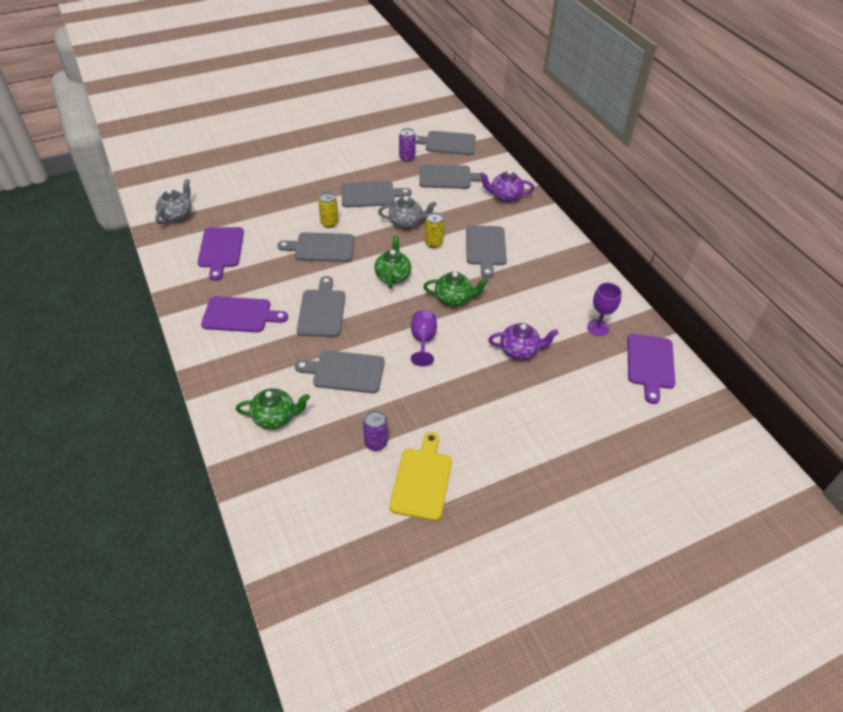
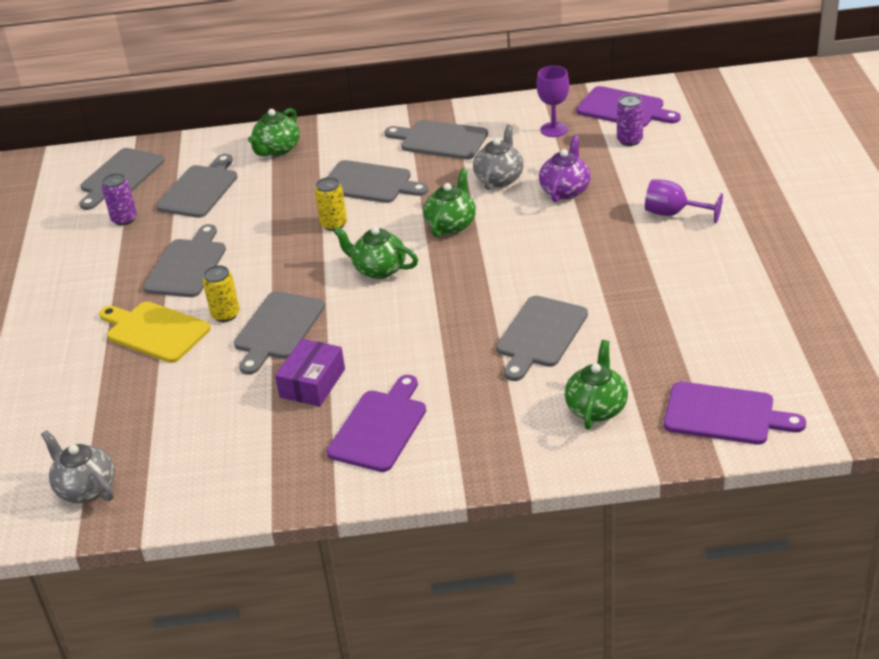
camera: 65 degrees left, 10 degrees down
(220, 250) = (214, 439): purple cutting board -> purple cutting board (724, 415)
(275, 275) = (312, 383): none -> purple box
(322, 311) = (413, 343): grey cutting board -> grey cutting board (440, 140)
(376, 443) = (669, 324): purple can -> purple can (629, 140)
(407, 223) = (275, 241): grey teapot -> grey teapot (499, 178)
(422, 480) = (736, 295): yellow cutting board -> yellow cutting board (155, 331)
(423, 340) = (514, 261): purple goblet -> purple goblet (673, 213)
(505, 196) = (277, 149): purple teapot -> green teapot

